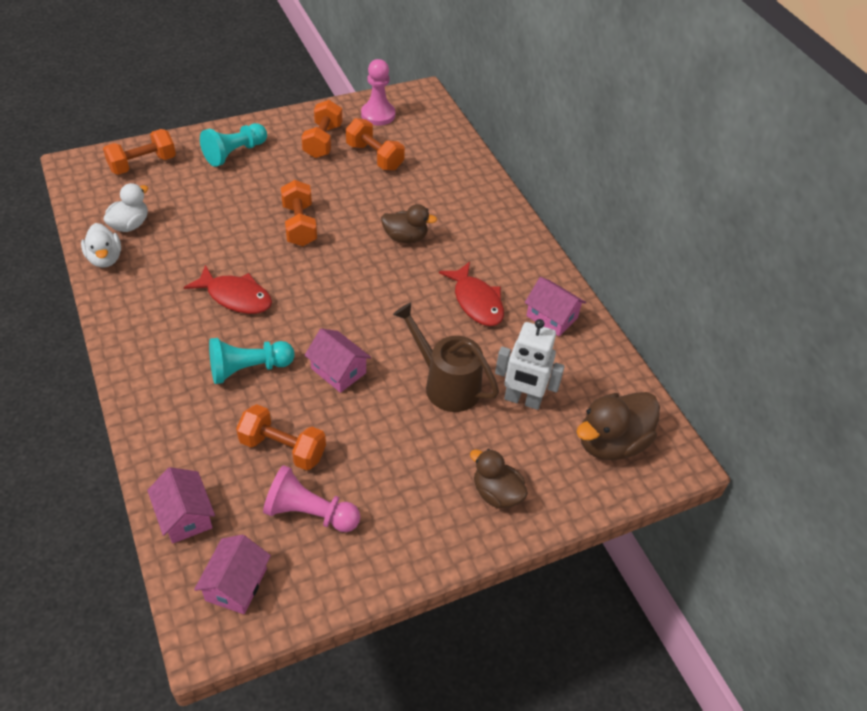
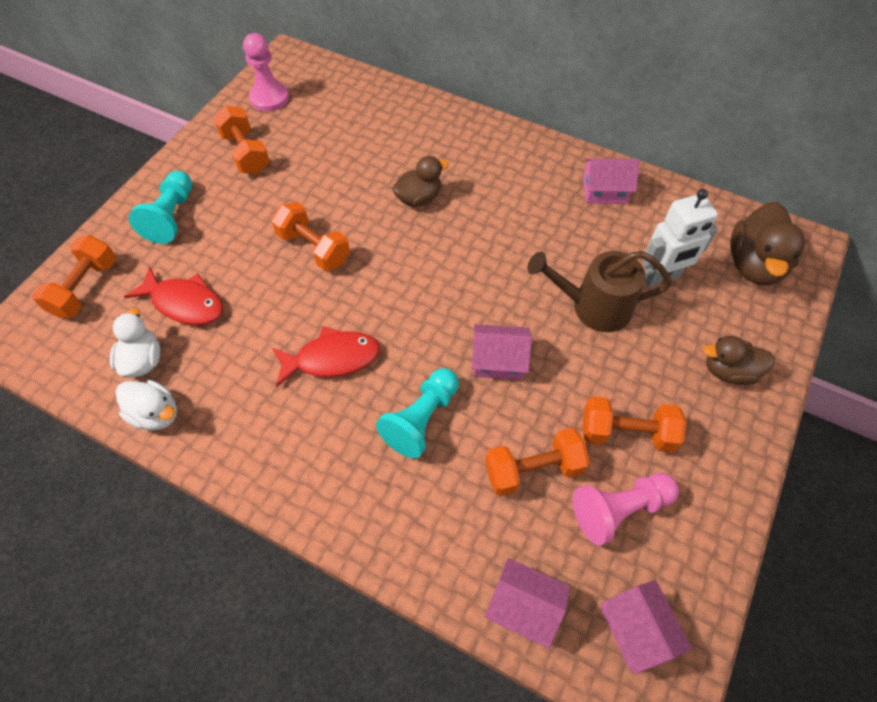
camera: 35 degrees left, 10 degrees up
(374, 157) = (310, 140): orange dumbbell -> orange dumbbell (626, 433)
(476, 301) = (537, 217): red fish -> red fish (184, 303)

